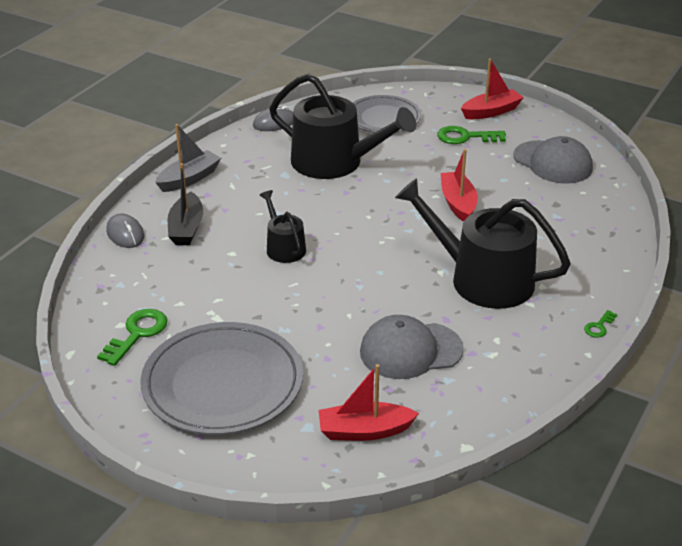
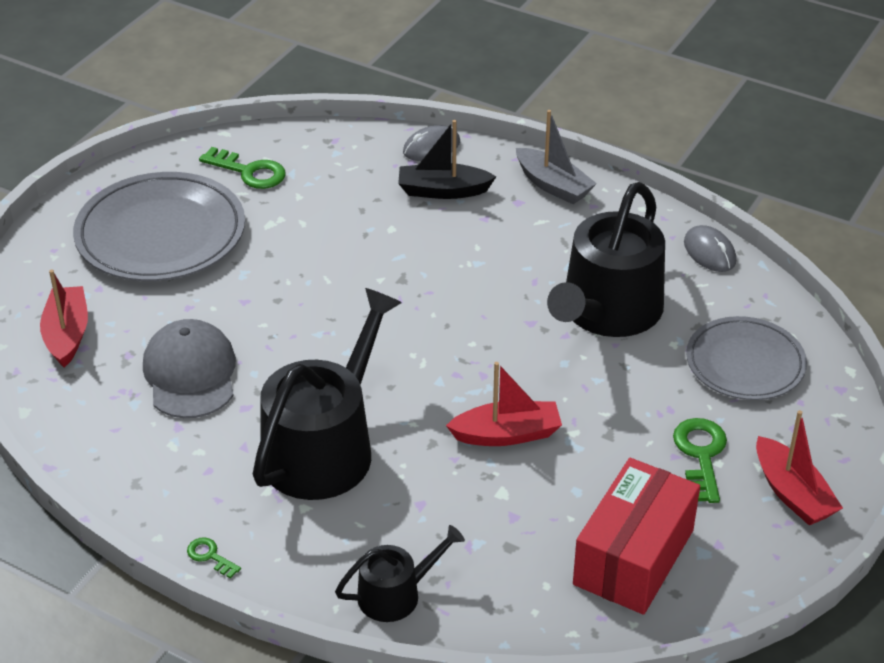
camera: 90 degrees right, 5 degrees up
(283, 247) = (402, 269): black watering can -> black watering can (396, 594)
(553, 162) = (633, 557): grey cap -> red box

